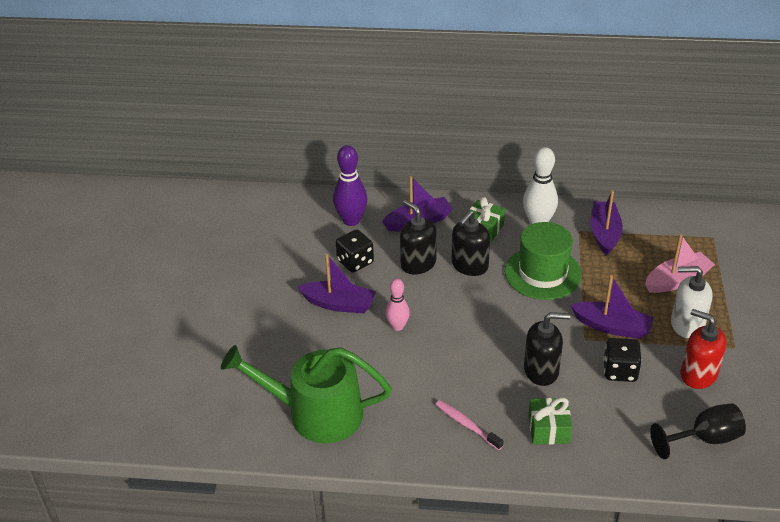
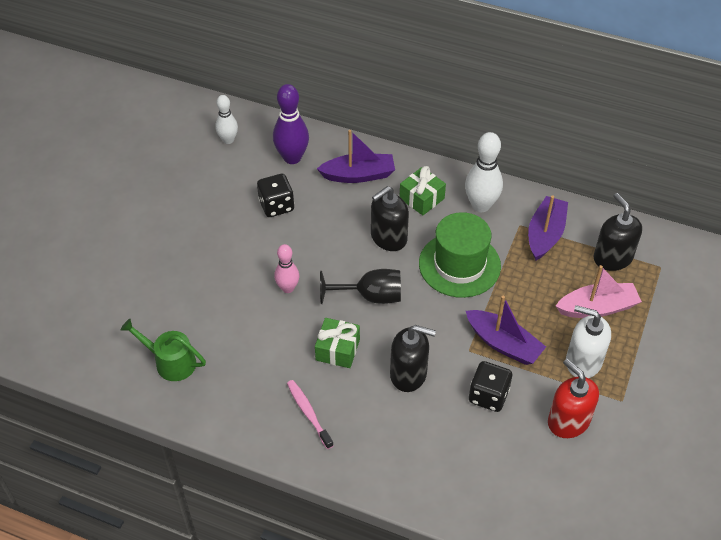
camera: 15 degrees right, 10 degrees up
(285, 218) = (228, 140): none -> white bowling pin
(316, 413) = (171, 362): green watering can -> green watering can, size x0.55
(339, 304) = (241, 249): purple boat -> none
(418, 263) = (337, 223): black soap dispenser -> black soap dispenser (612, 258)
(548, 429) = (387, 440): green gift -> green gift (337, 350)
(704, 439) = (540, 494): black goblet -> black goblet (370, 296)

